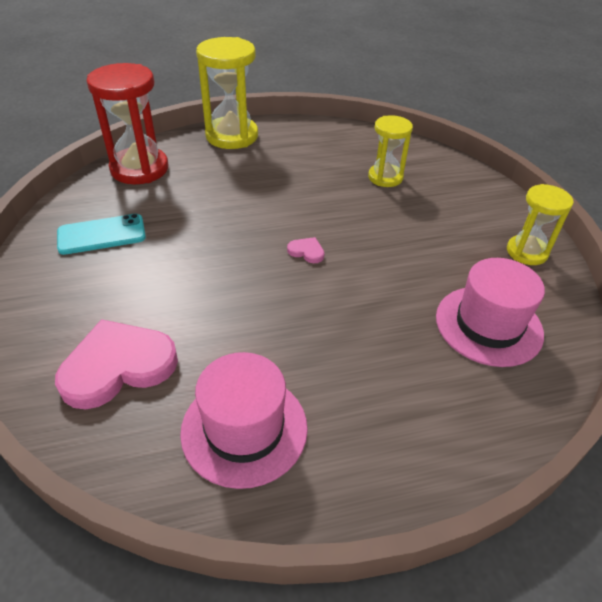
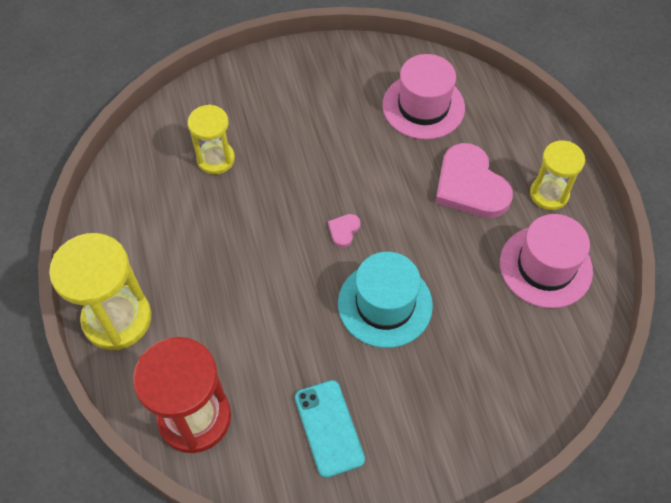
camera: 90 degrees left, 15 degrees up
(118, 366) = (503, 367): pink heart -> pink heart (470, 185)
(217, 276) = (385, 304): none -> turquoise hat
(527, 252) = (333, 65): yellow hourglass -> yellow hourglass (549, 194)

